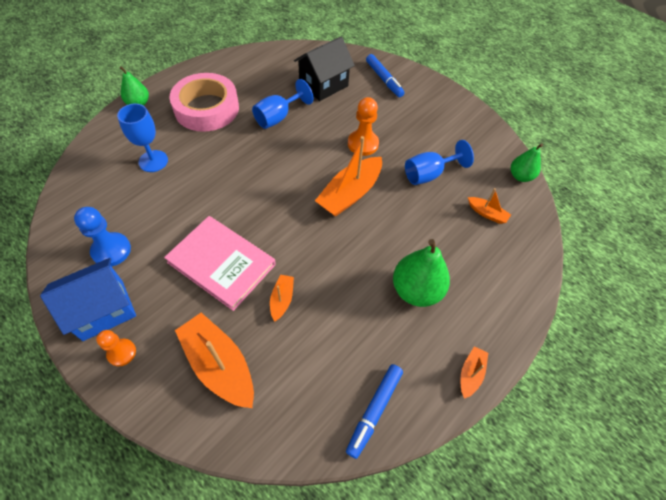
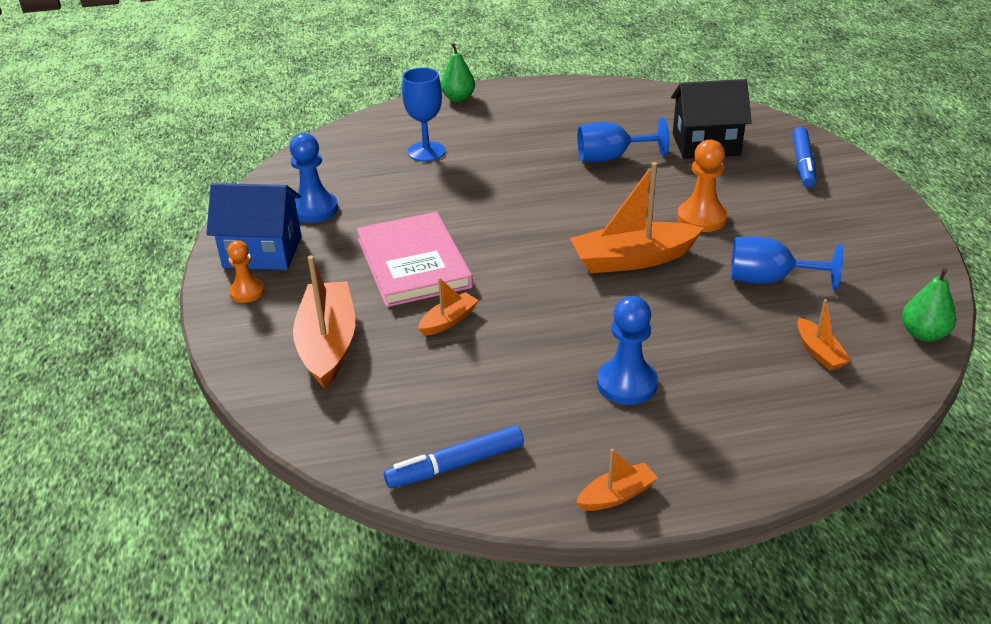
camera: 40 degrees right, 20 degrees down
(206, 108) = (531, 124): pink tape -> none
(416, 290) = (627, 384): green pear -> blue pawn

